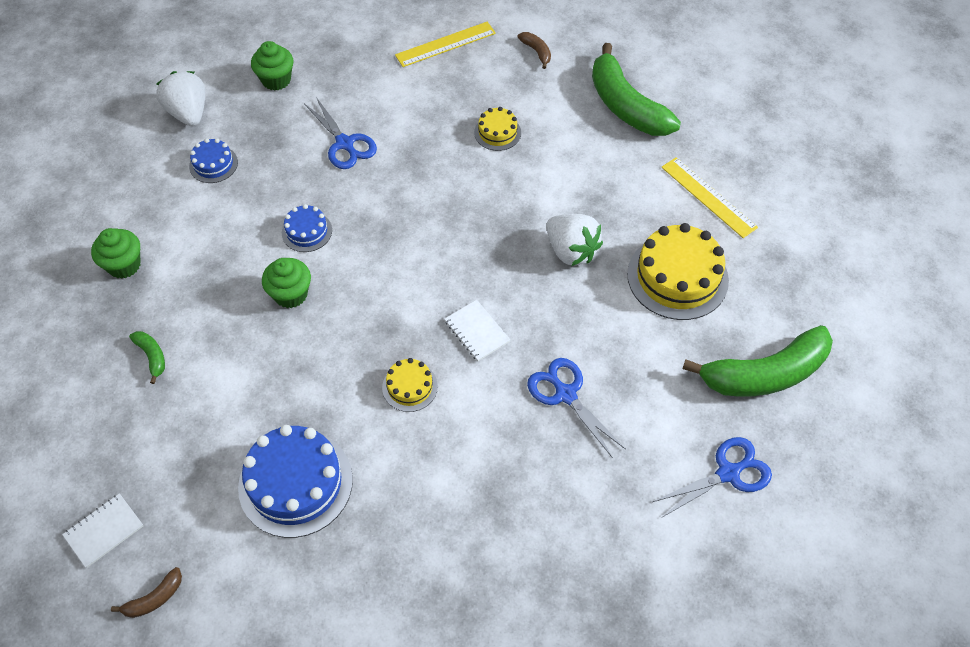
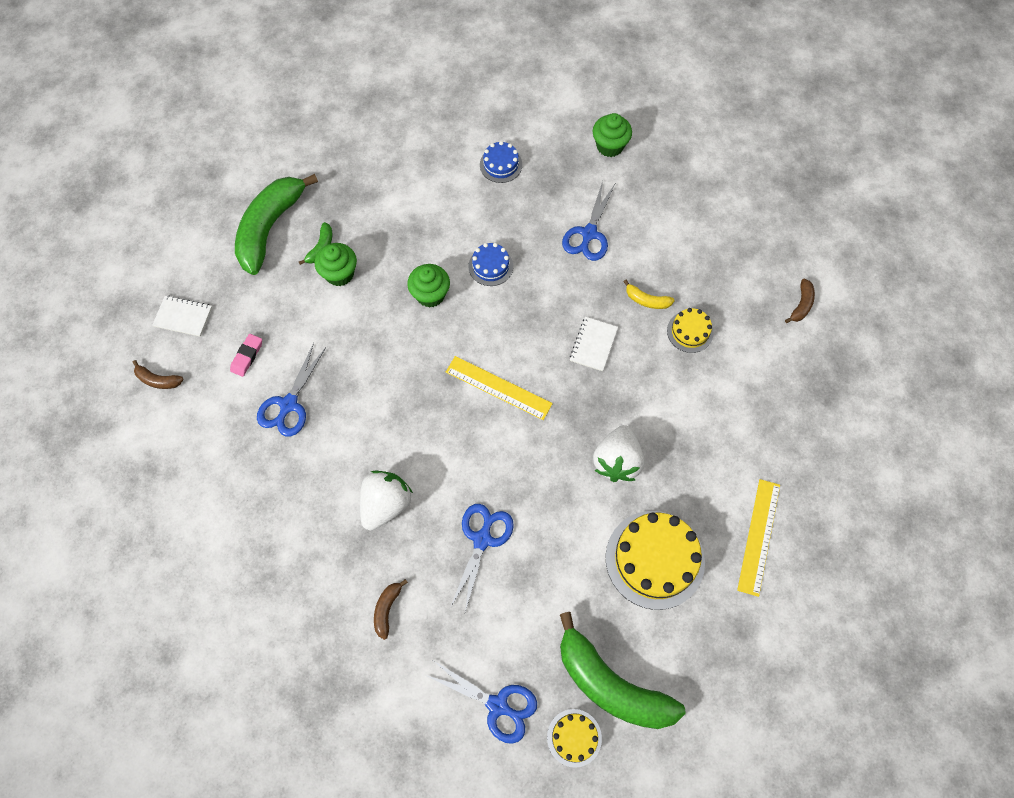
camera: 55 degrees right, 10 degrees up
(124, 265) = (377, 177): green cupcake -> green cupcake (339, 274)
(188, 113) = (532, 115): white strawberry -> white strawberry (385, 504)
(207, 492) = (247, 356): none -> pink eraser
(295, 483) = (288, 404): blue cake -> blue scissors
(410, 387) = (412, 426): yellow cake -> yellow cake (574, 737)
(444, 143) = (646, 300): none -> yellow banana
(445, 44) = (748, 233): yellow ruler -> yellow ruler (498, 387)
(477, 331) = (491, 440): white notebook -> white notebook (593, 344)
(575, 514) = (387, 609): none -> brown banana
(625, 106) = (803, 410): green banana -> green banana (270, 228)

